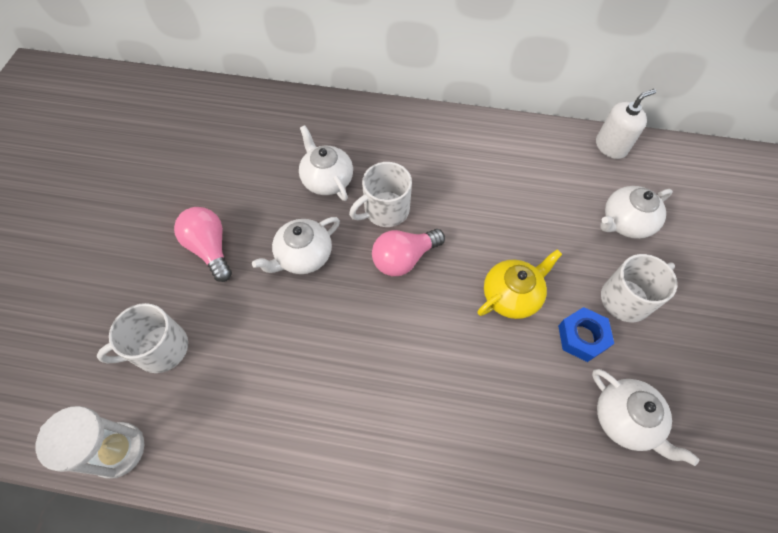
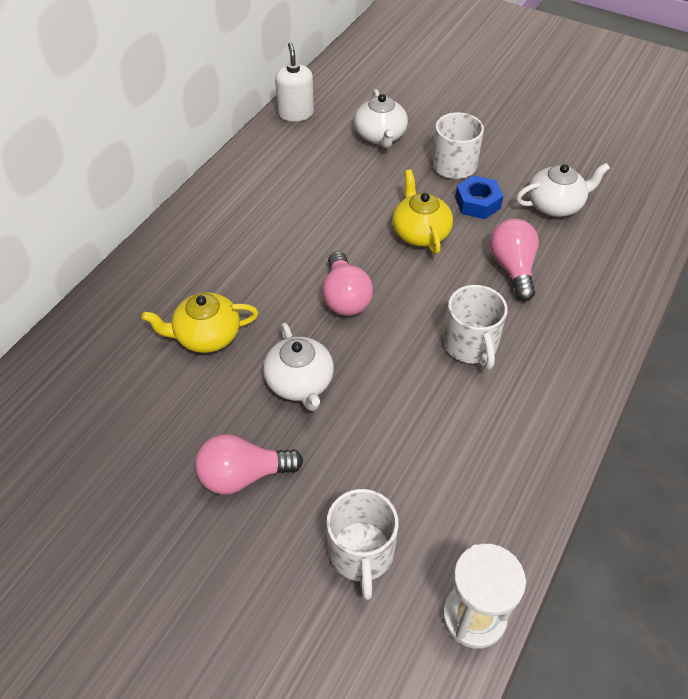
camera: 70 degrees left, 10 degrees down
(327, 179) = (206, 336): white teapot -> yellow teapot
(385, 210) = (277, 296): white mug -> white mug (470, 345)
(506, 394) = (512, 268): none -> pink light bulb

